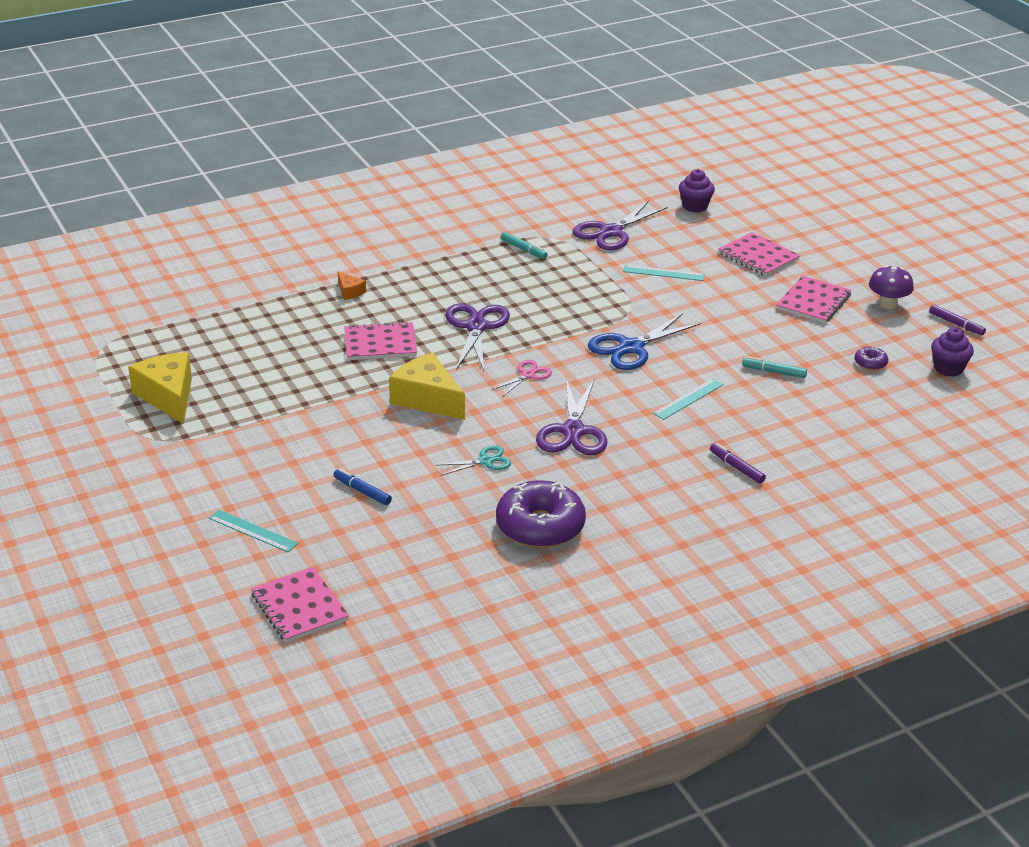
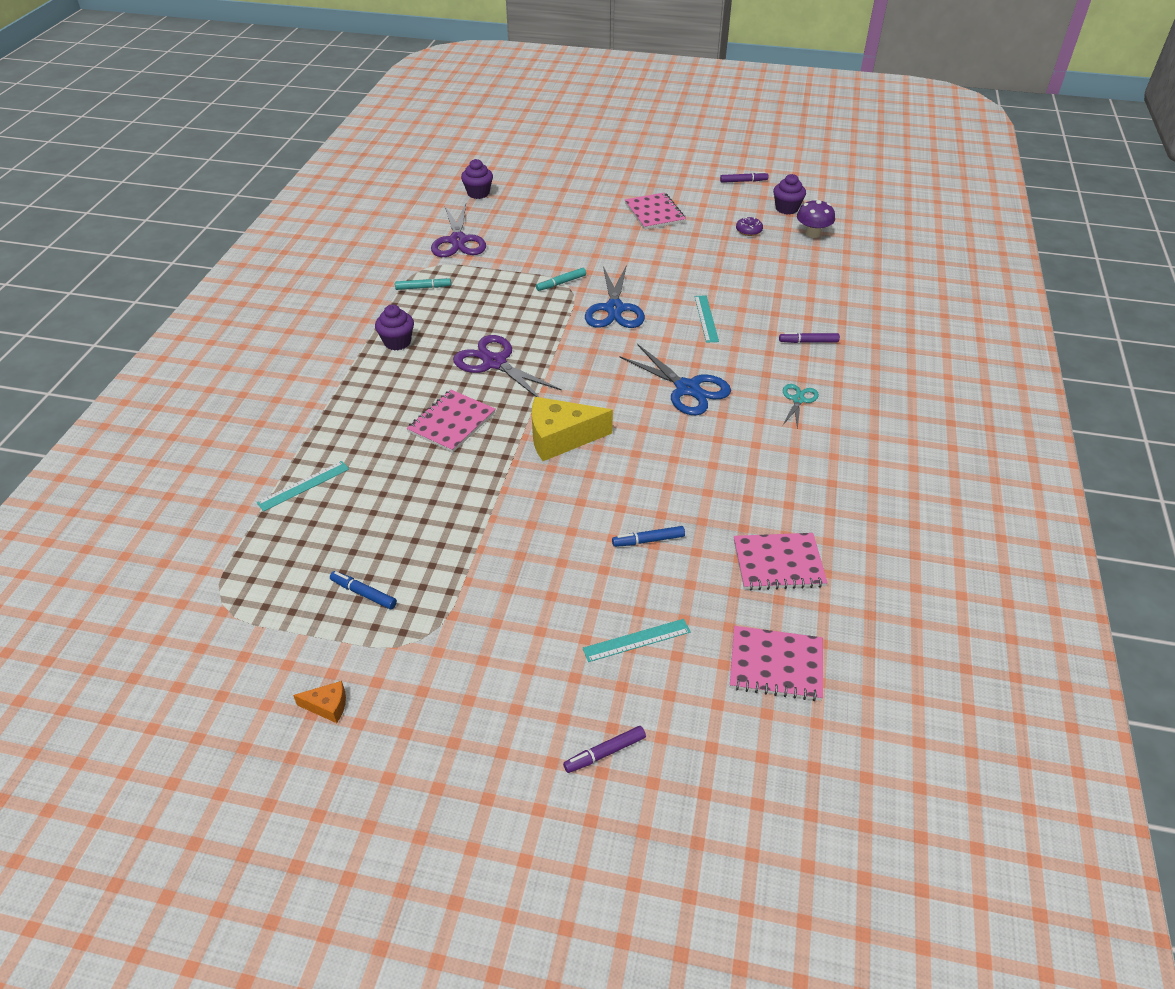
camera: 50 degrees left, 10 degrees up
(136, 562) = (605, 753): none -> purple marker
(168, 396) = (364, 594): yellow cheese -> blue marker
(350, 292) = (354, 400): orange cheese -> orange cheese (327, 706)
(440, 274) = (397, 342): none -> purple cupcake
(485, 461) = (678, 451): turquoise scissors -> turquoise scissors (798, 400)
(528, 375) = (590, 372): pink scissors -> none
(540, 526) = (790, 467): purple donut -> none
(573, 431) = (687, 389): purple scissors -> blue scissors
(663, 273) = (541, 248): turquoise ruler -> turquoise ruler (303, 486)
(758, 256) = (574, 204): pink notebook -> pink notebook (778, 563)
(774, 372) = (716, 269): turquoise marker -> turquoise marker (561, 283)
(888, 304) = (691, 190): purple mushroom -> purple mushroom (812, 233)

